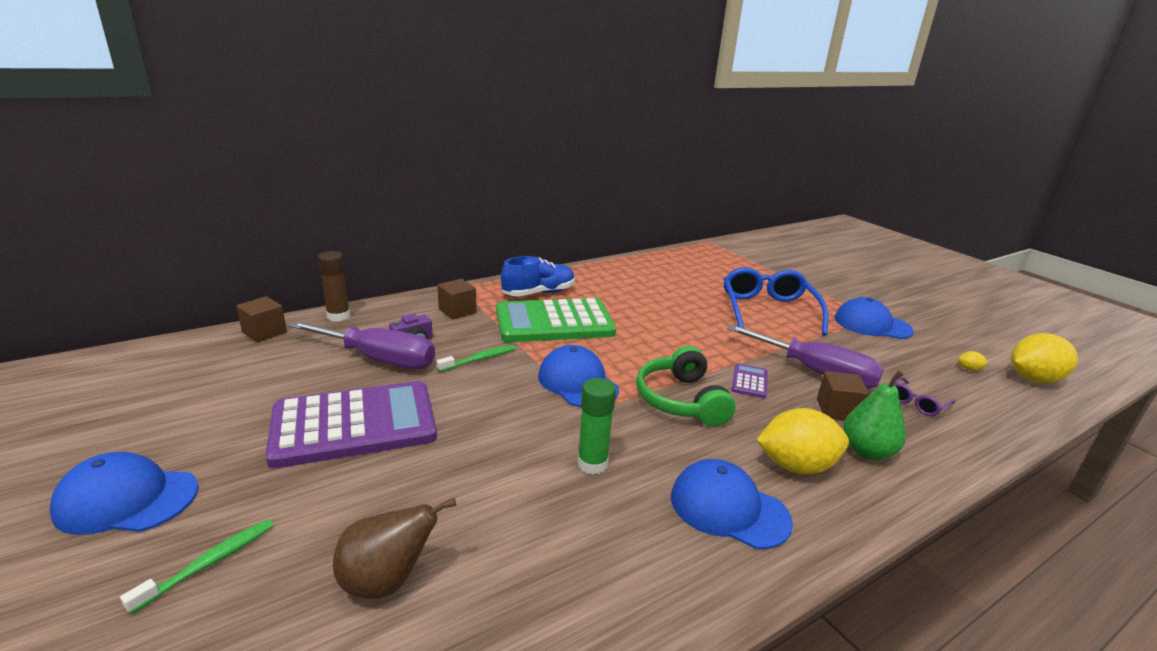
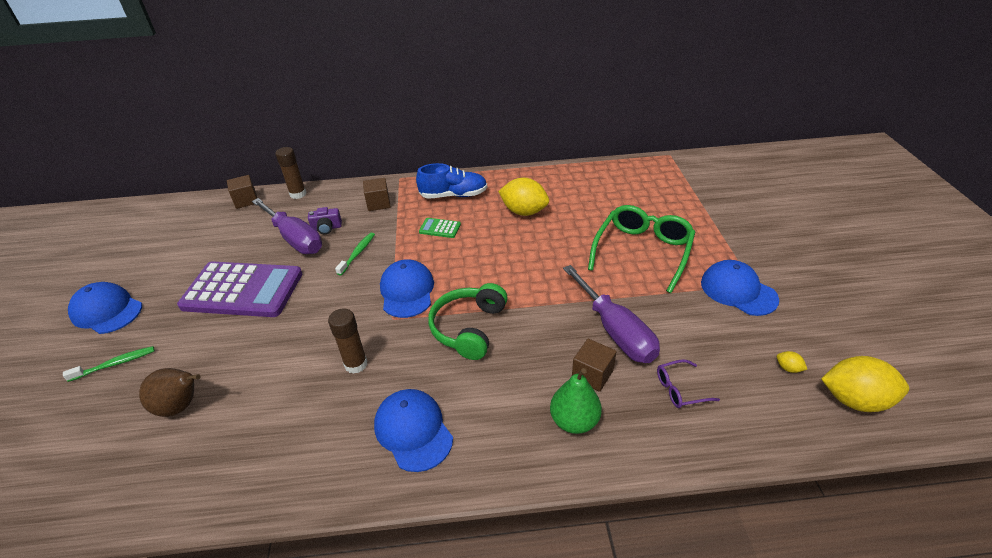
camera: 30 degrees right, 15 degrees up
(479, 359) = (357, 253): green toothbrush -> green toothbrush turned 60 degrees counterclockwise
(554, 322) = (440, 228): green calculator -> green calculator, size x0.40
(592, 464) = (356, 364): green glue stick -> brown glue stick
(749, 381) = (544, 325): purple calculator -> none
(768, 310) = (642, 252): blue glasses -> green glasses
(796, 466) = (500, 414): yellow lemon -> yellow lemon (524, 212)

